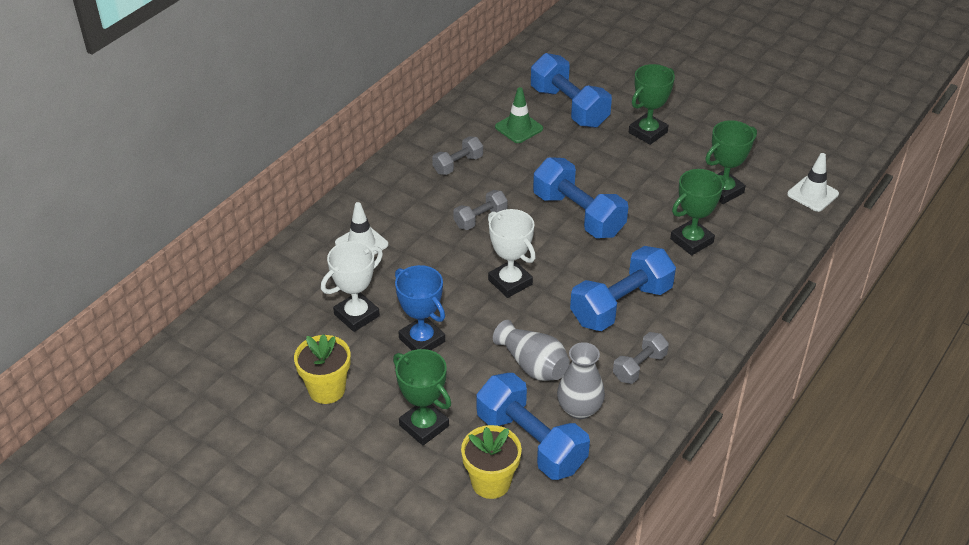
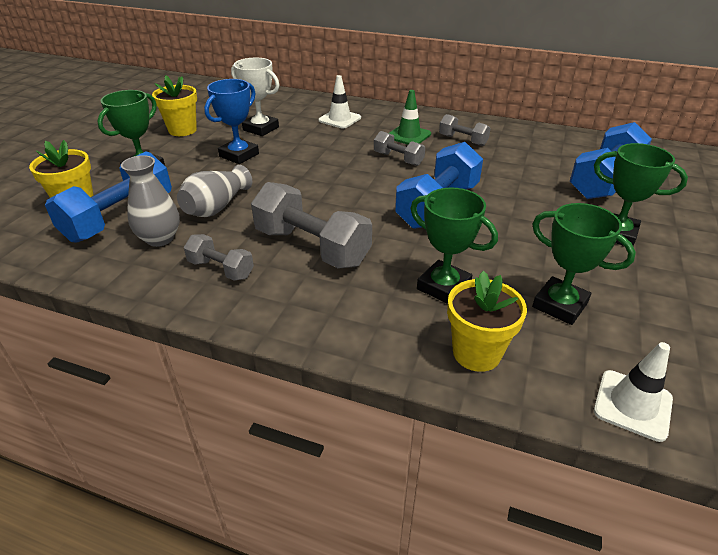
camera: 75 degrees right, 5 degrees down
(510, 282) = (321, 183): white trophy -> none
(519, 128) = (541, 160): green traffic cone -> green traffic cone (408, 135)
(621, 305) = (312, 247): blue dumbbell -> grey dumbbell
(762, 244) = (476, 353): none -> yellow flower pot

